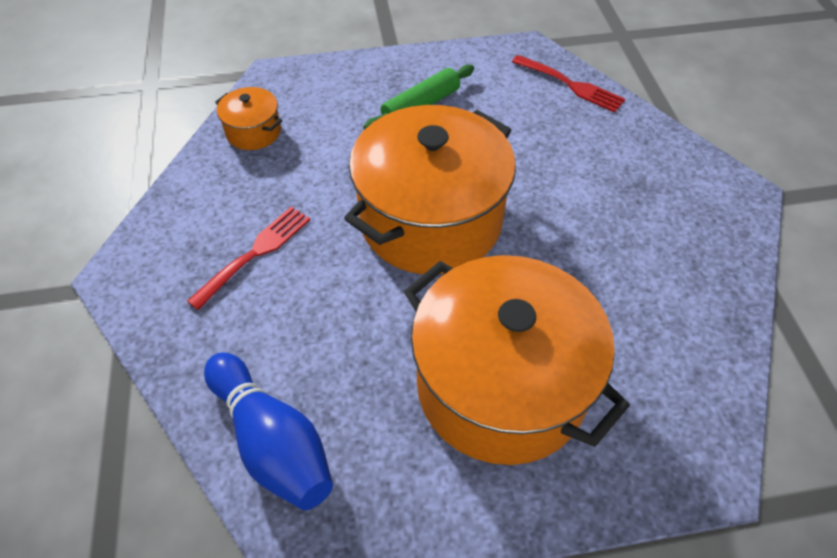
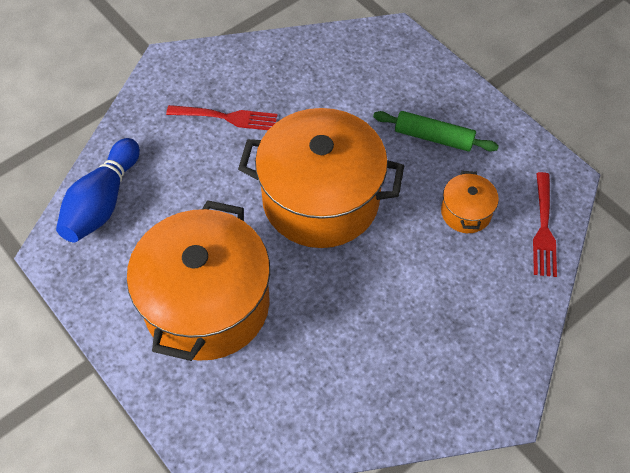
camera: 60 degrees right, 5 degrees up
(253, 132) = (330, 55): orange pot -> orange pot (466, 212)

